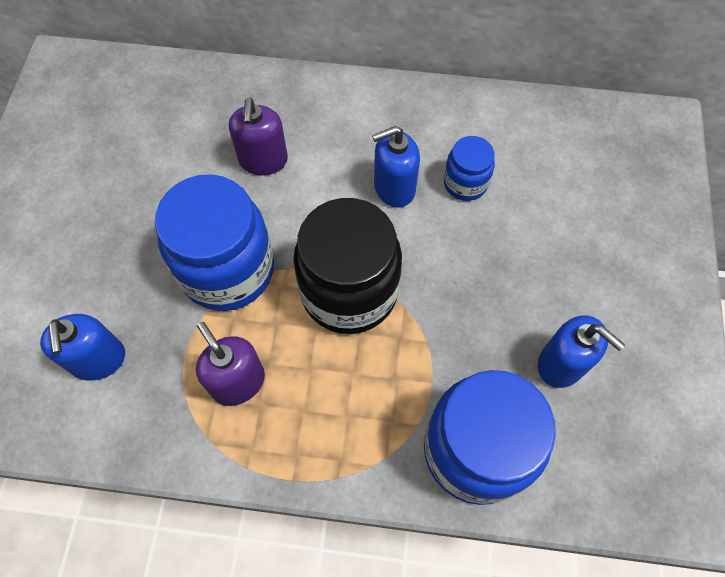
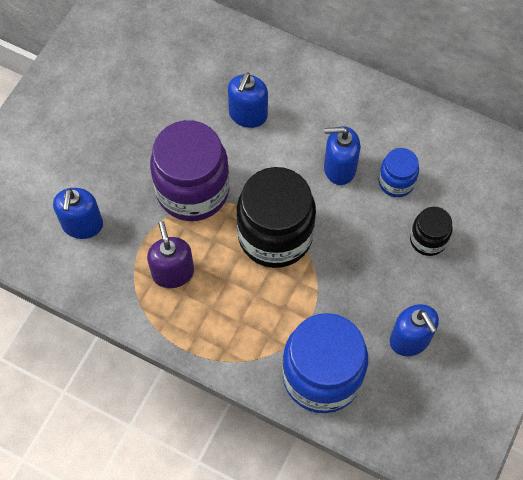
camera: 20 degrees right, 0 degrees up
(227, 270) = (192, 190): blue jar -> purple jar
(263, 160) = (248, 115): purple soap dispenser -> blue soap dispenser
(529, 237) = (428, 239): none -> black jar

